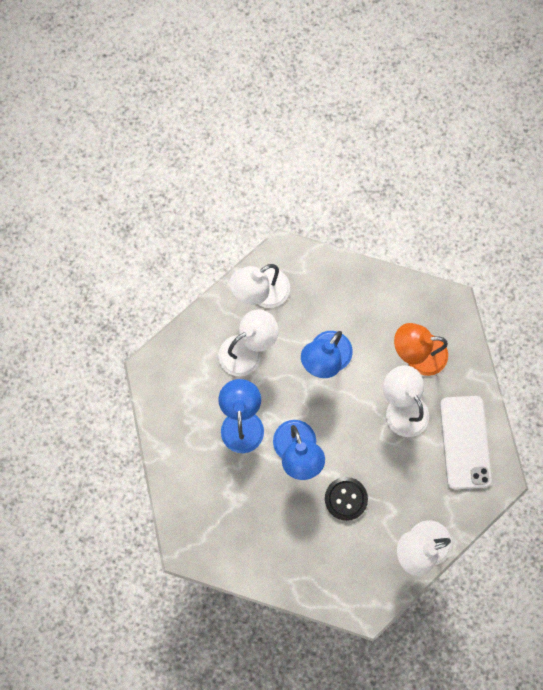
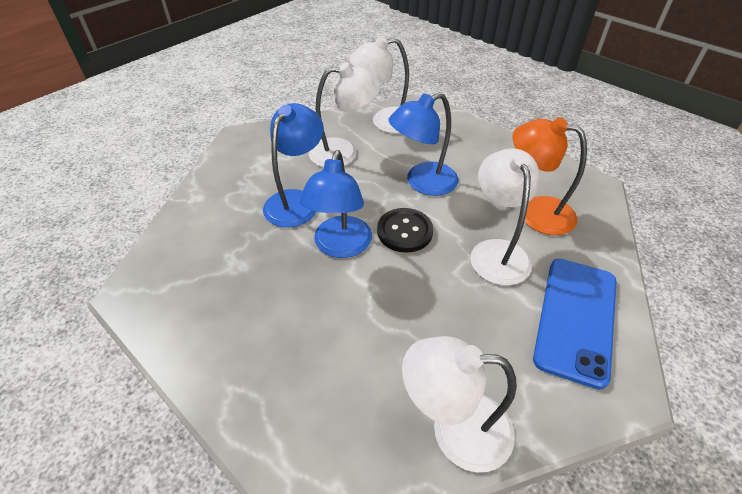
camera: 25 degrees right, 30 degrees down
(346, 498) = (372, 318): black button -> black button (404, 231)
(465, 442) = (576, 318): white phone -> blue phone

